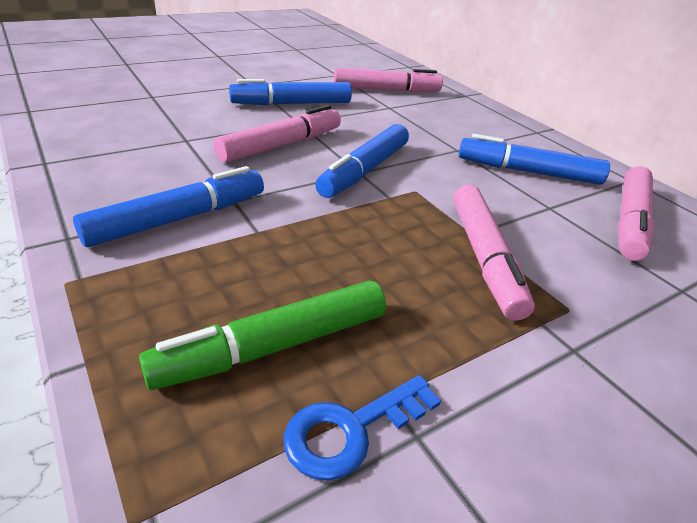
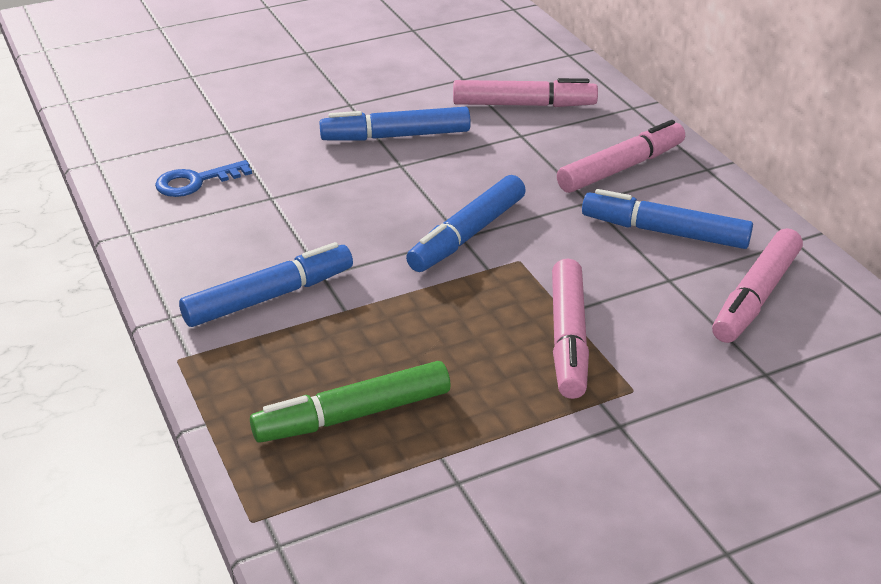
camera: 10 degrees right, 0 degrees up
(281, 145) = (377, 202): pink marker -> pink marker (621, 168)
(350, 430) = (406, 476): blue key -> blue key (195, 182)

